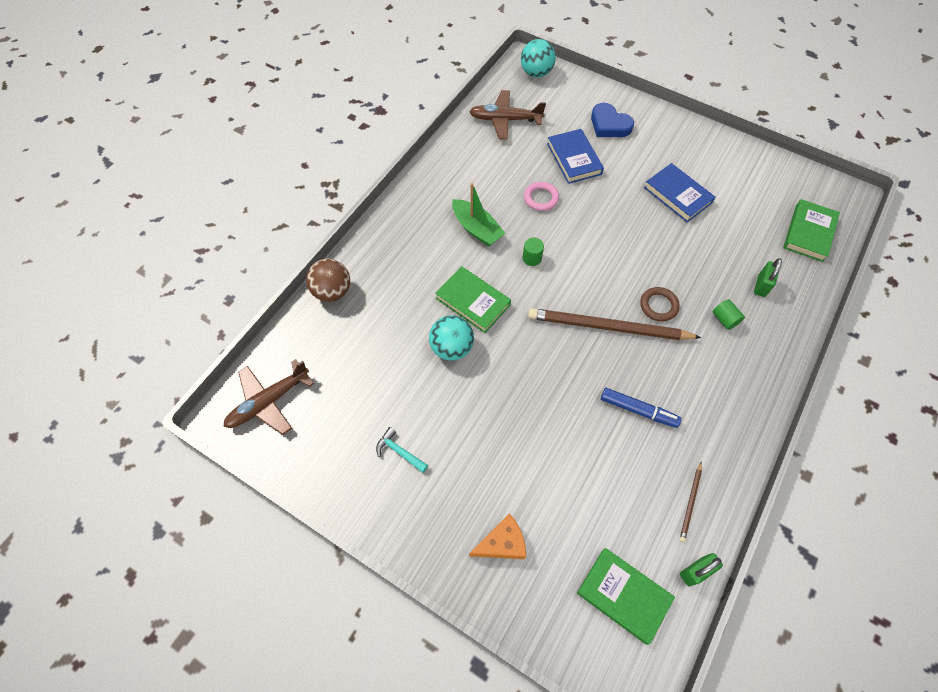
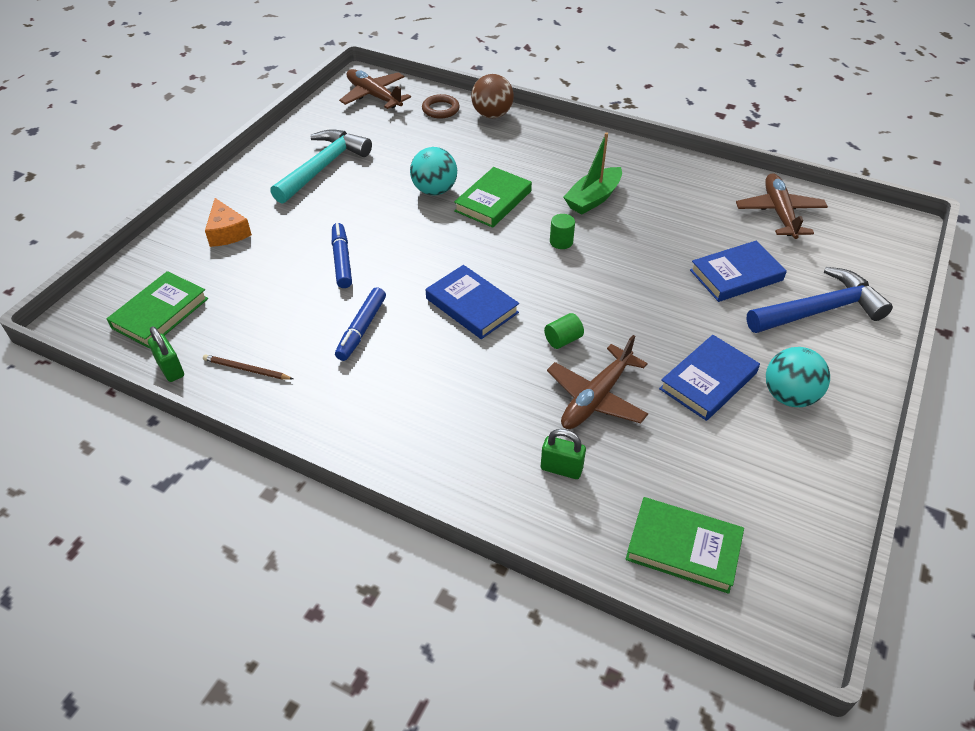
camera: 85 degrees right, 15 degrees down
(399, 451) = (323, 167): turquoise hammer -> turquoise hammer, size x2.17
(536, 73) = (885, 237): turquoise ball -> turquoise ball (789, 396)
(541, 198) = (656, 247): pink ring -> none
(550, 428) = (342, 260): none -> blue marker
(608, 327) = (472, 305): brown pencil -> blue book
(609, 124) = (819, 310): blue heart -> blue hammer
(658, 306) = (509, 352): brown ring -> brown ring (440, 109)
(697, 258) = (596, 397): none -> brown plane
(724, 319) = (497, 420): green cylinder -> green cylinder (563, 340)

